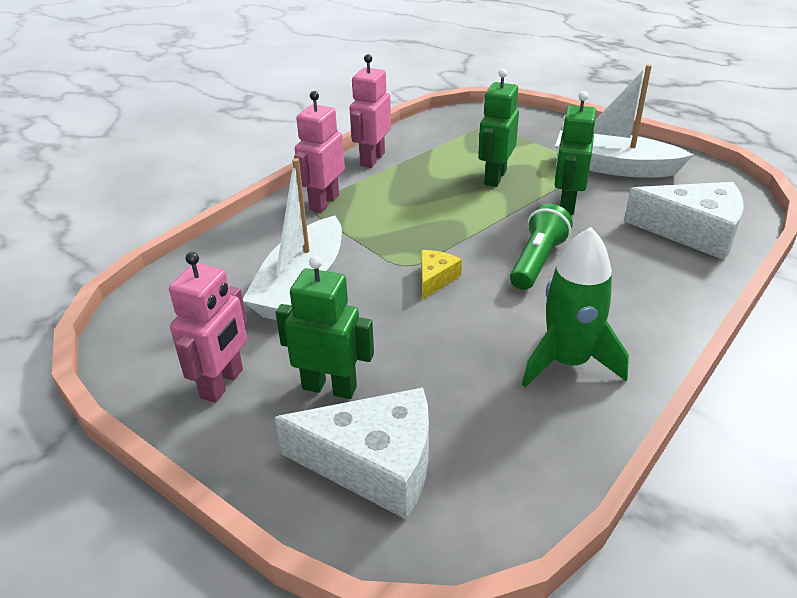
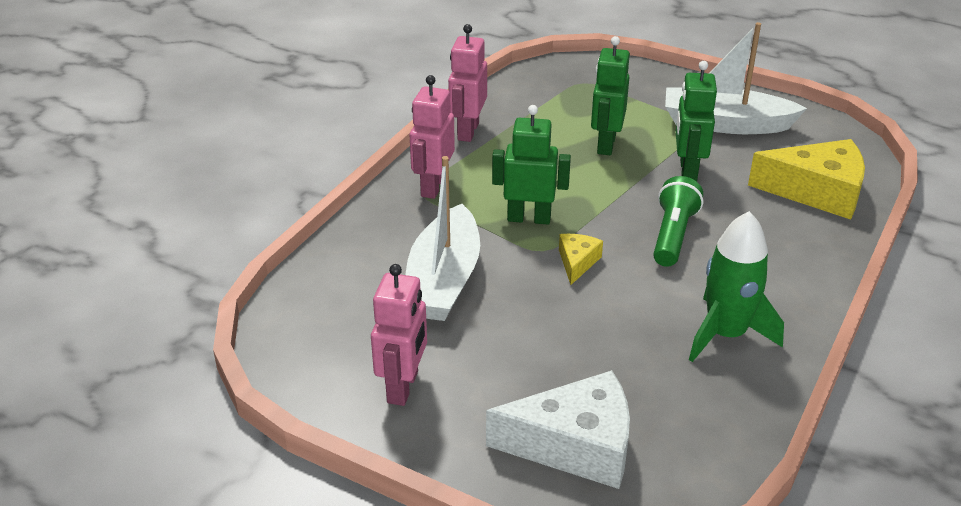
camera: 10 degrees left, 0 degrees up
(329, 387) = (509, 380): green robot -> green robot (529, 218)
(693, 232) = (817, 192): white cheese -> yellow cheese

